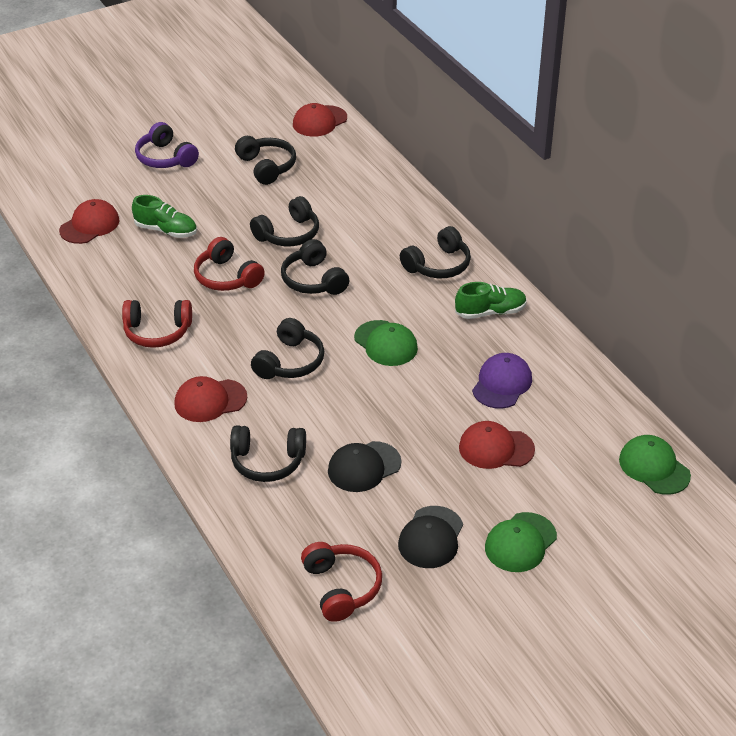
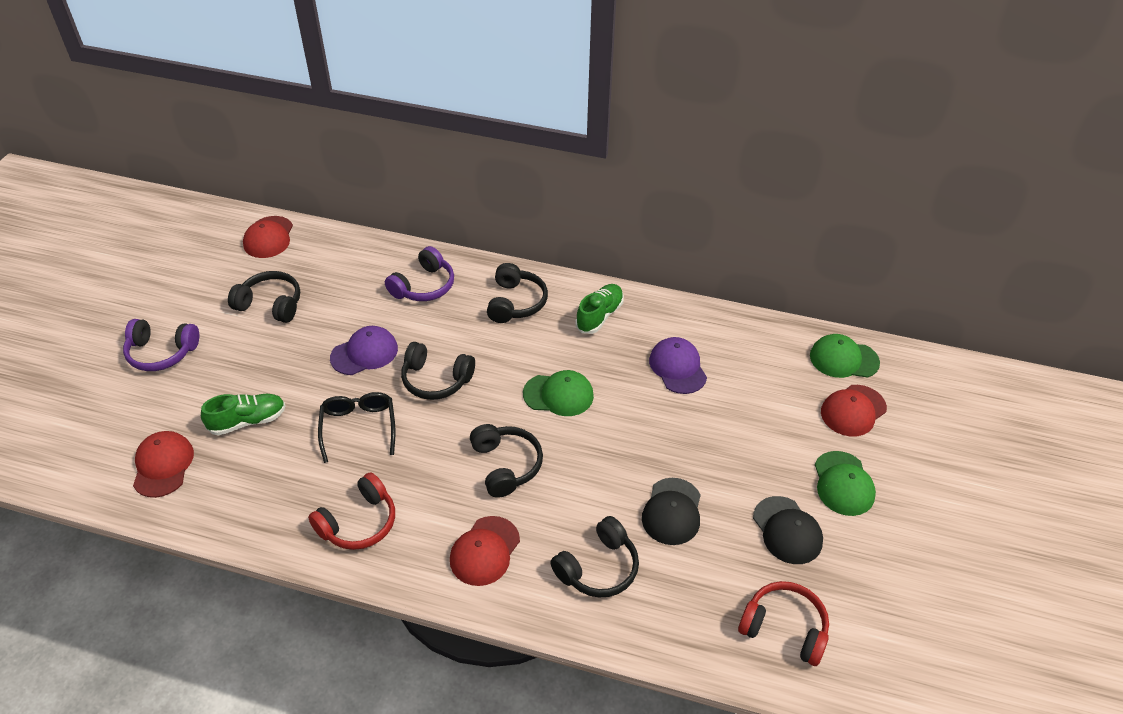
camera: 45 degrees left, 5 degrees up
(227, 277) = (358, 427): red headphones -> black glasses
(288, 234) = (364, 353): black headphones -> purple cap
(385, 215) = (424, 286): none -> purple headphones
(496, 448) = (737, 422): red cap -> red cap (853, 410)

